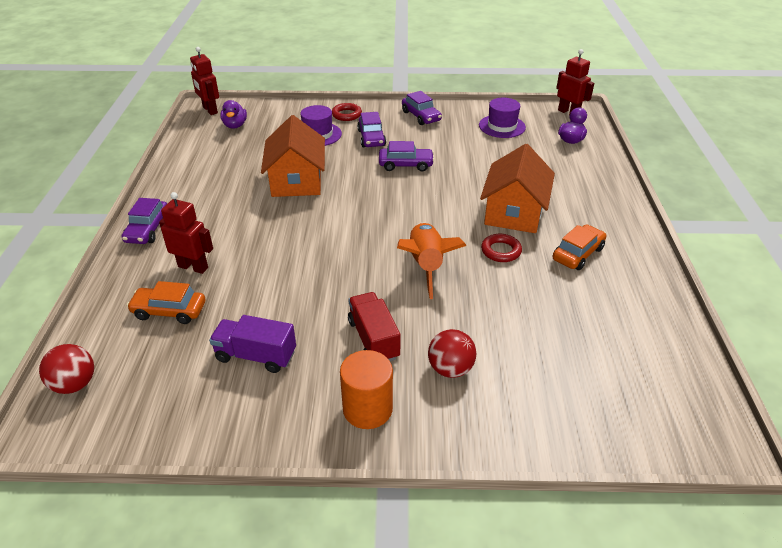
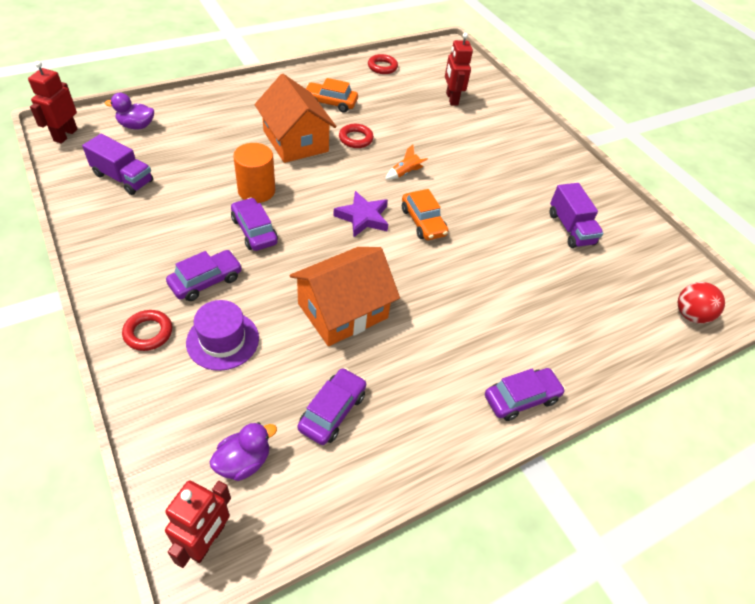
camera: 125 degrees left, 10 degrees up
(169, 311) = (587, 304): orange car -> orange car (423, 222)
(193, 267) = (532, 320): red robot -> red robot (451, 99)
(367, 409) = (553, 162): orange cylinder -> orange cylinder (256, 191)
(373, 339) = (501, 177): red truck -> none
(382, 219) = (363, 217): none -> purple star
(421, 116) = (122, 253): purple car -> purple car (332, 411)
(426, 265) = (405, 173): orange rocket -> orange rocket, size x0.47
(450, 369) = (492, 138): red ball -> none
(502, 126) = (123, 178): purple hat -> purple truck
(514, 212) = (295, 141): orange house -> orange house turned 75 degrees clockwise
(657, 327) = (382, 67): none -> red ring

